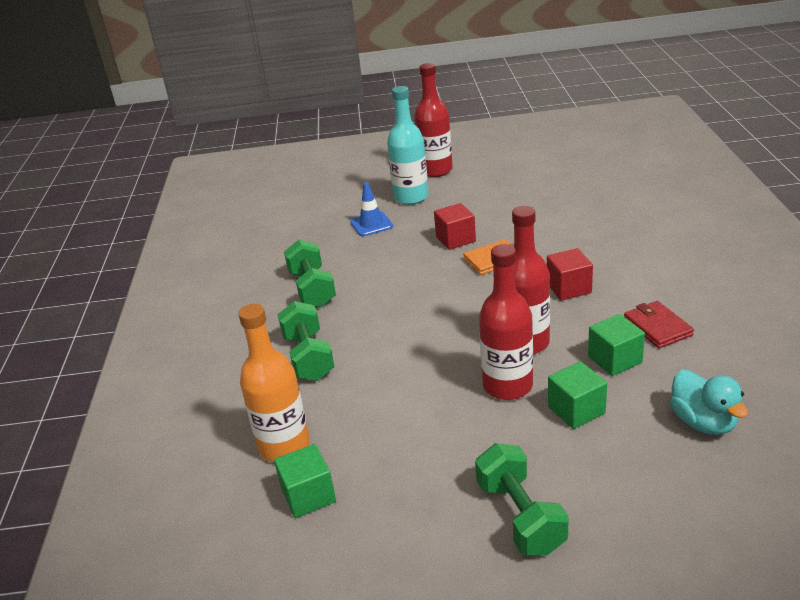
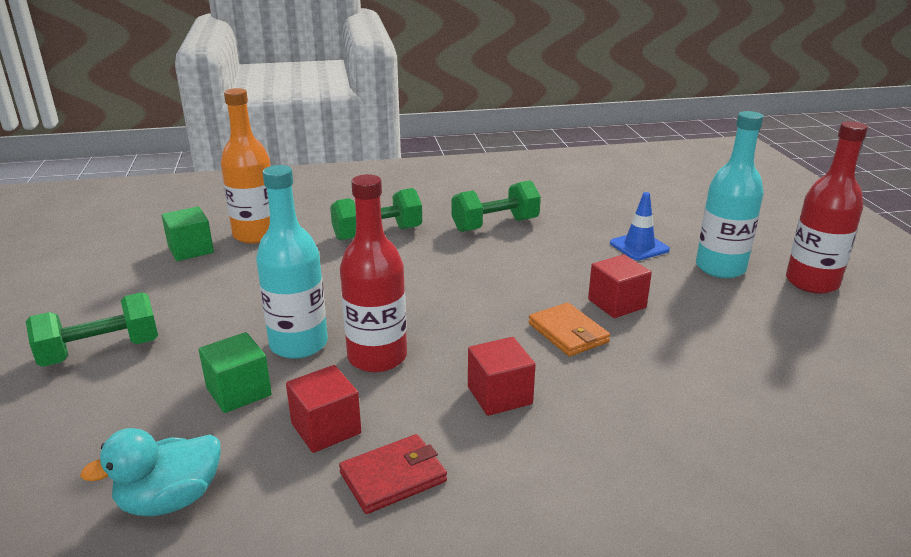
camera: 80 degrees right, 5 degrees down
(507, 386) = (298, 344): red bottle -> turquoise bottle
(614, 359) = (326, 428): green cube -> red cube

